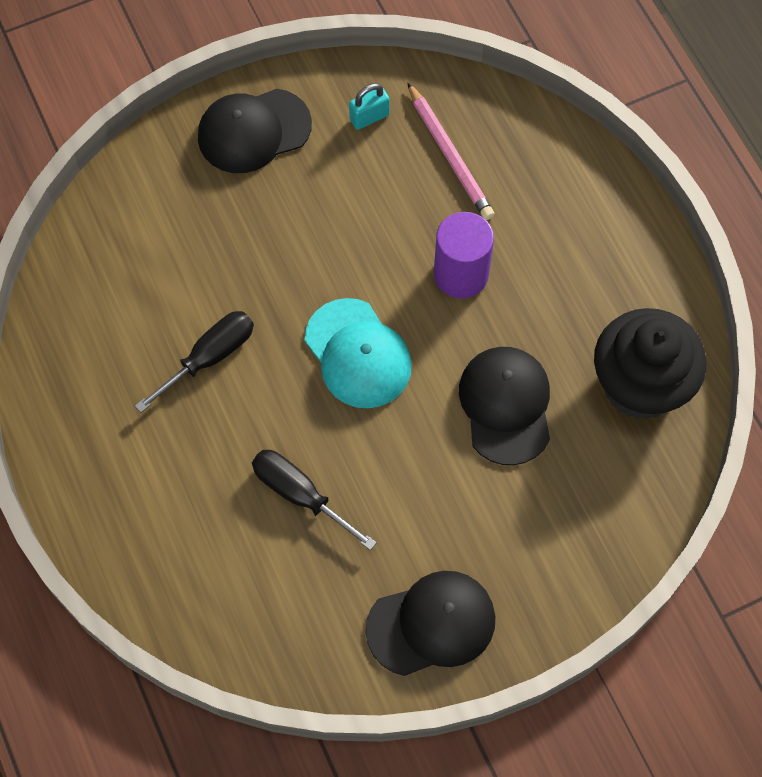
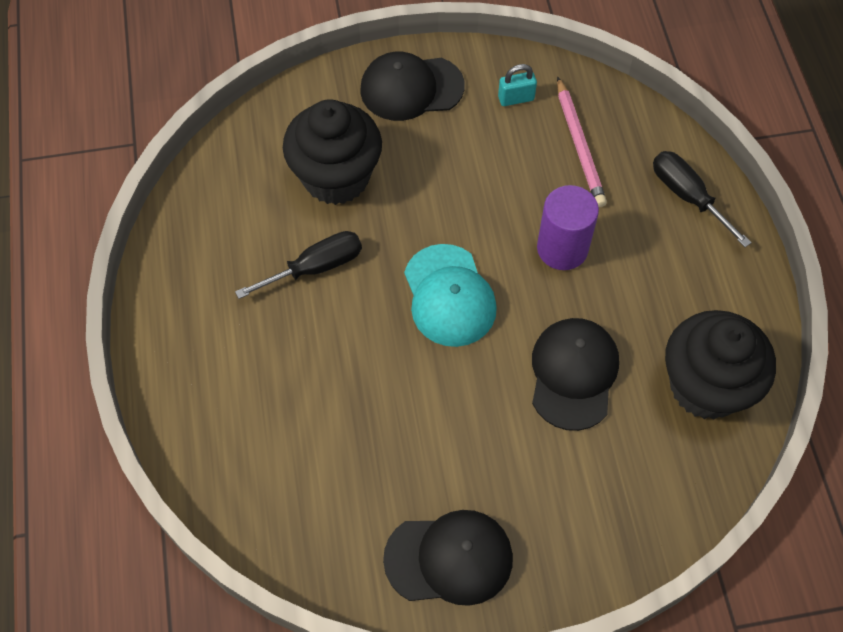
camera: 15 degrees right, 5 degrees down
(202, 252) = (336, 177): none -> black cupcake
(300, 495) = (360, 407): black screwdriver -> black screwdriver (687, 196)

